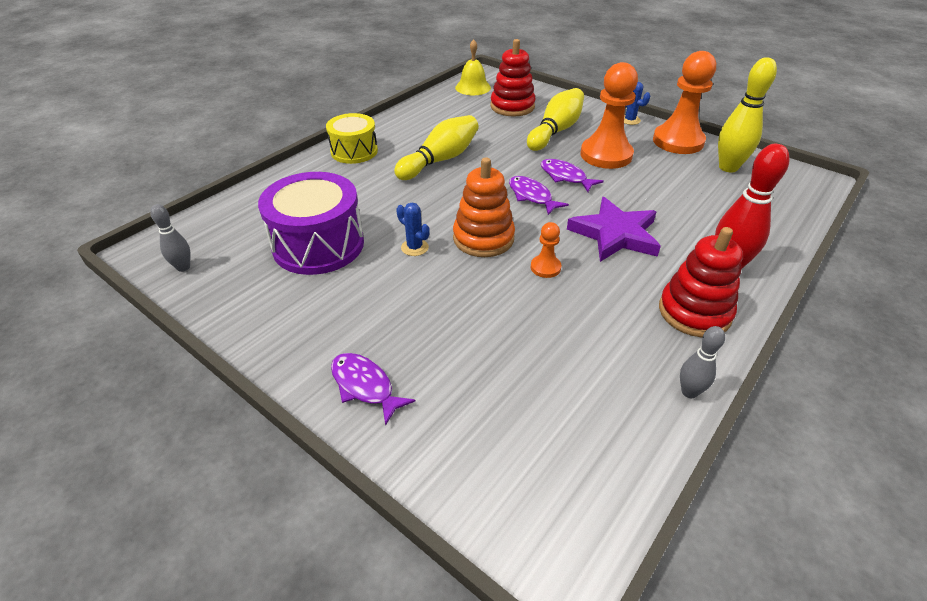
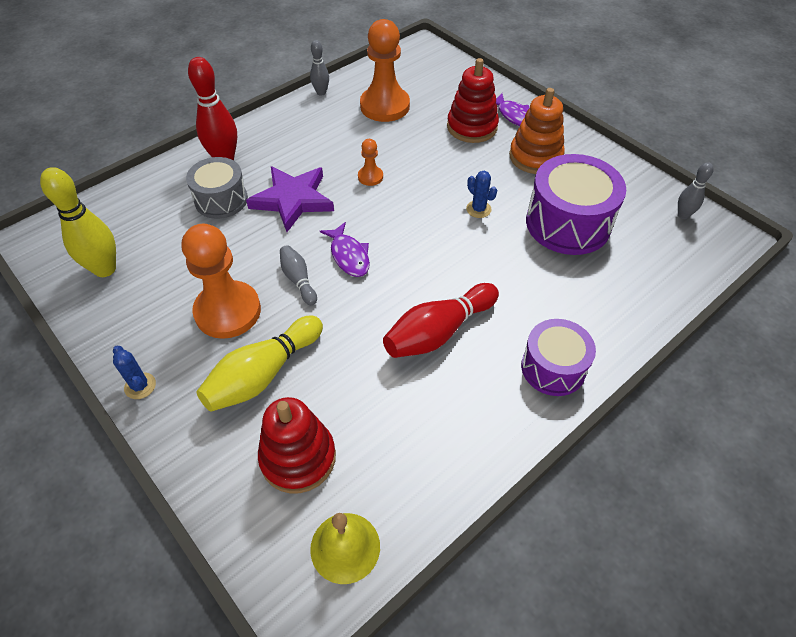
camera: 170 degrees left, 10 degrees up
(354, 151) = (553, 368): yellow drum -> purple drum
(440, 160) = (438, 332): yellow bowling pin -> red bowling pin
(483, 238) = (414, 211): orange stacking toy -> orange stacking toy (535, 157)
(565, 177) = (298, 280): purple fish -> grey bowling pin
(678, 141) = (117, 325): orange pawn -> orange pawn (385, 106)
(687, 226) = (221, 200): none -> grey drum
(694, 312) = (280, 132): red stacking toy -> red stacking toy (472, 127)

